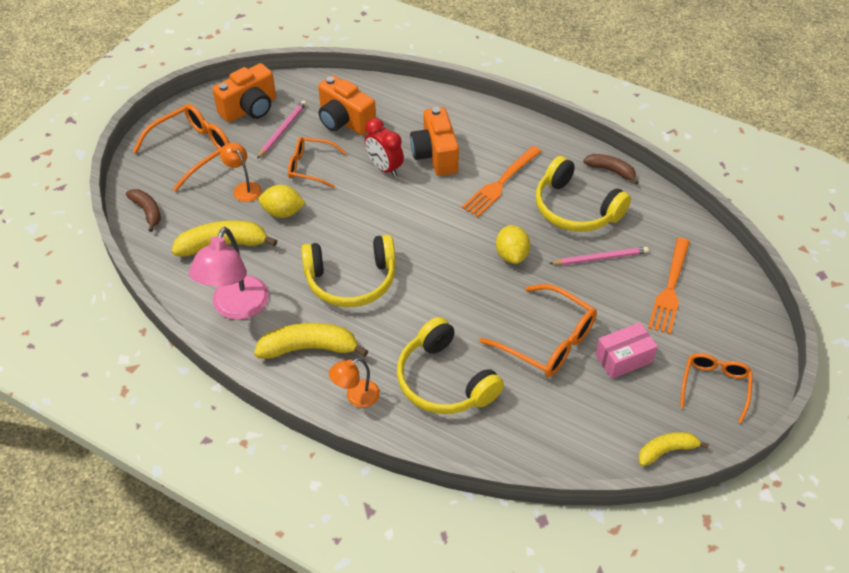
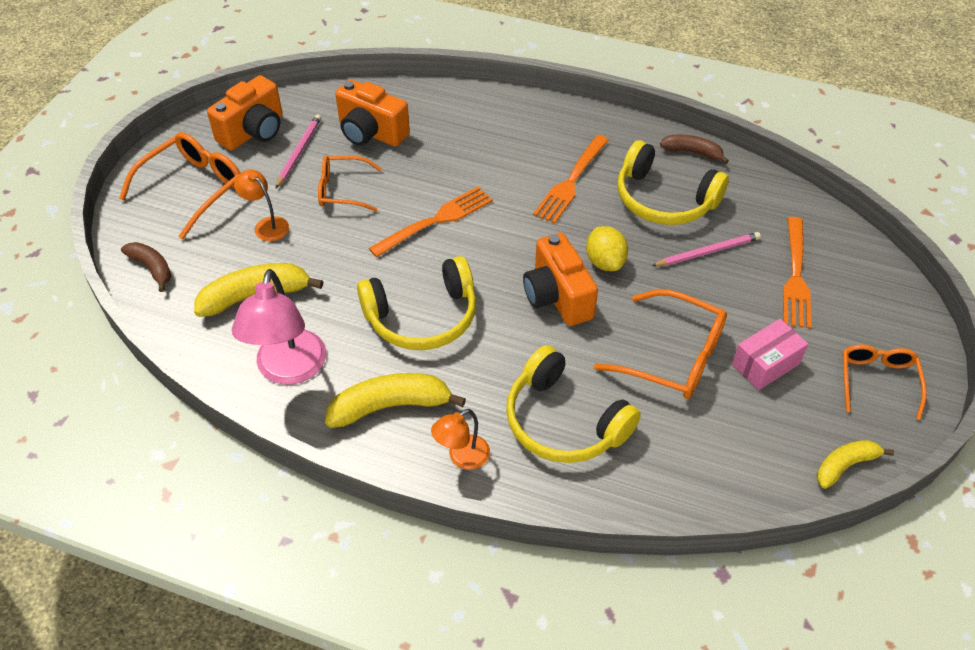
camera: 10 degrees left, 0 degrees up
(283, 212) = (321, 247): yellow lemon -> none
(380, 202) = (436, 220): none -> orange fork
(384, 168) = (431, 181): red clock -> none
(435, 155) = (487, 159): orange camera -> orange camera (557, 297)

